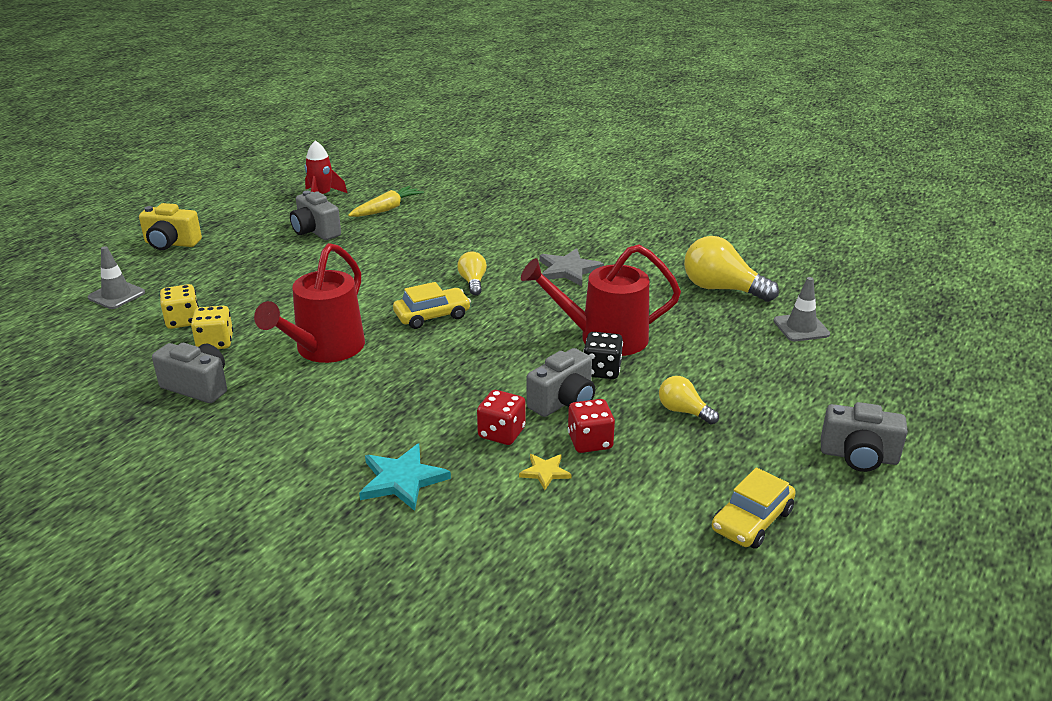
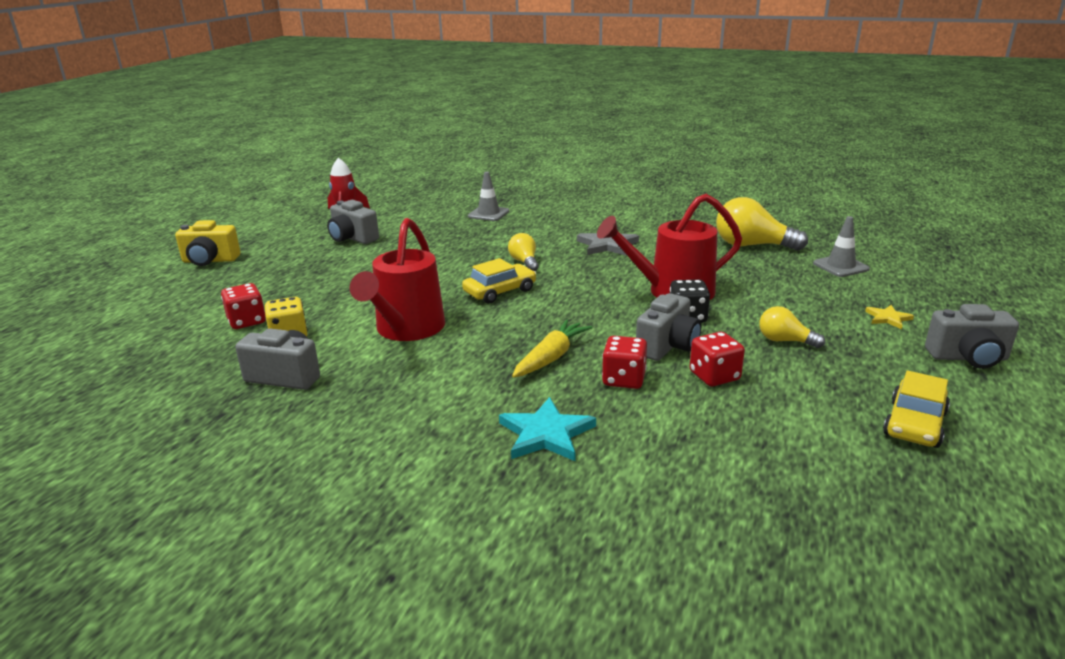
camera: 10 degrees left, 5 degrees down
(116, 295) = (167, 307): grey traffic cone -> grey traffic cone (488, 214)
(183, 321) = (247, 321): yellow dice -> red dice
(386, 209) = (413, 216): yellow carrot -> yellow carrot (551, 357)
(545, 472) = (688, 408): yellow star -> yellow star (888, 318)

